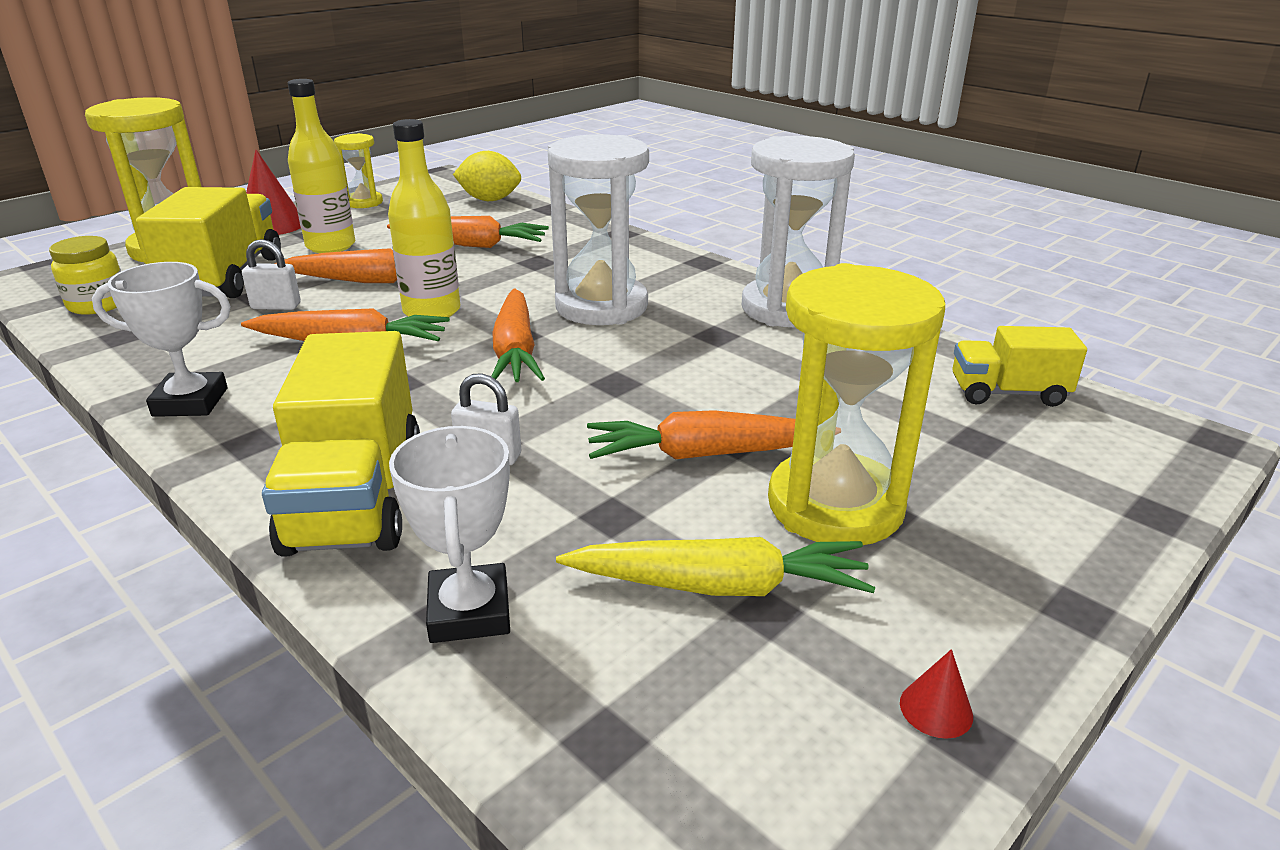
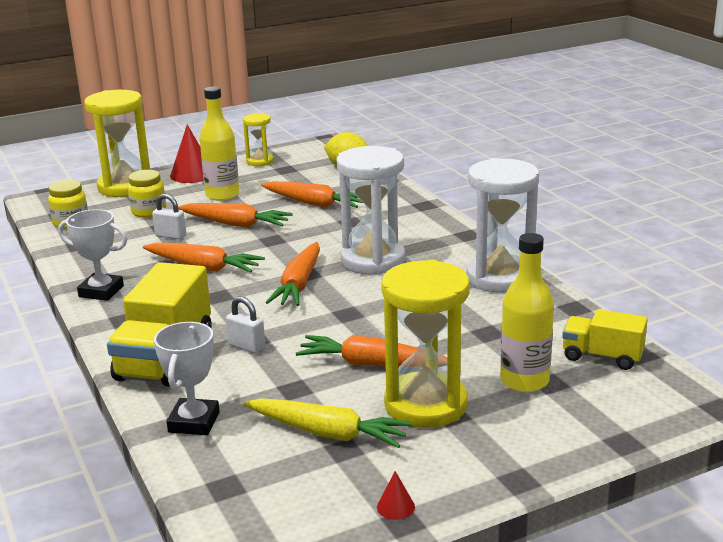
camera: 20 degrees right, 5 degrees down
(225, 277) = (149, 211): yellow truck -> yellow jar
(432, 311) = (262, 251): yellow bottle -> yellow bottle (524, 381)

